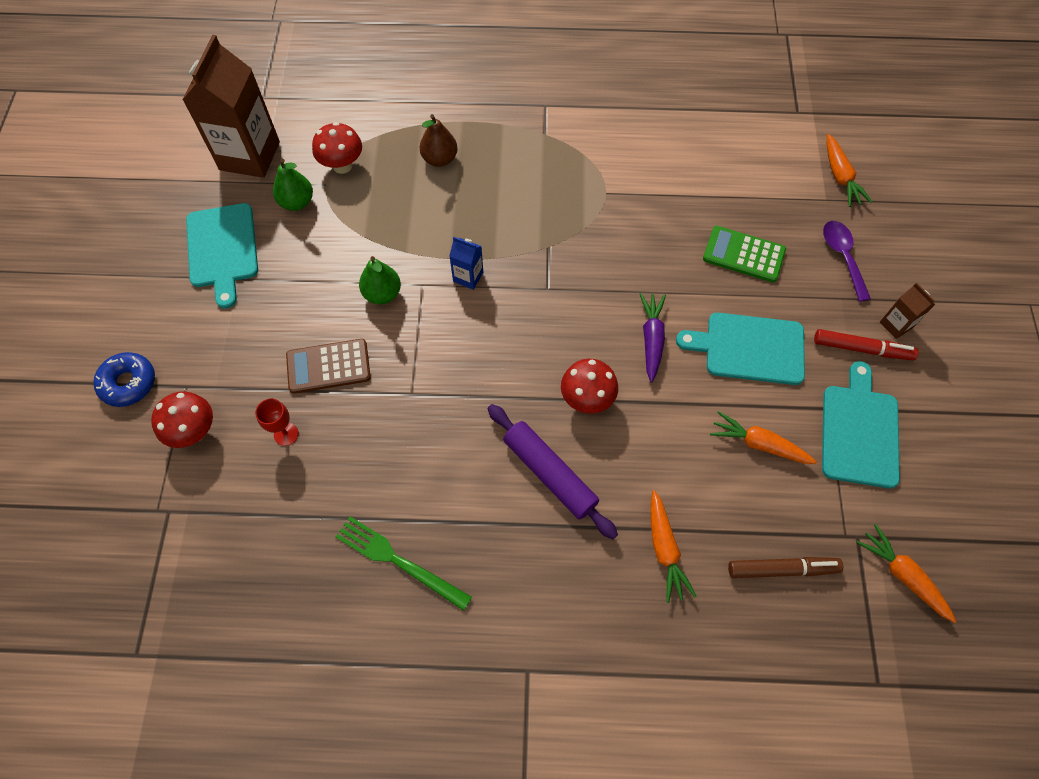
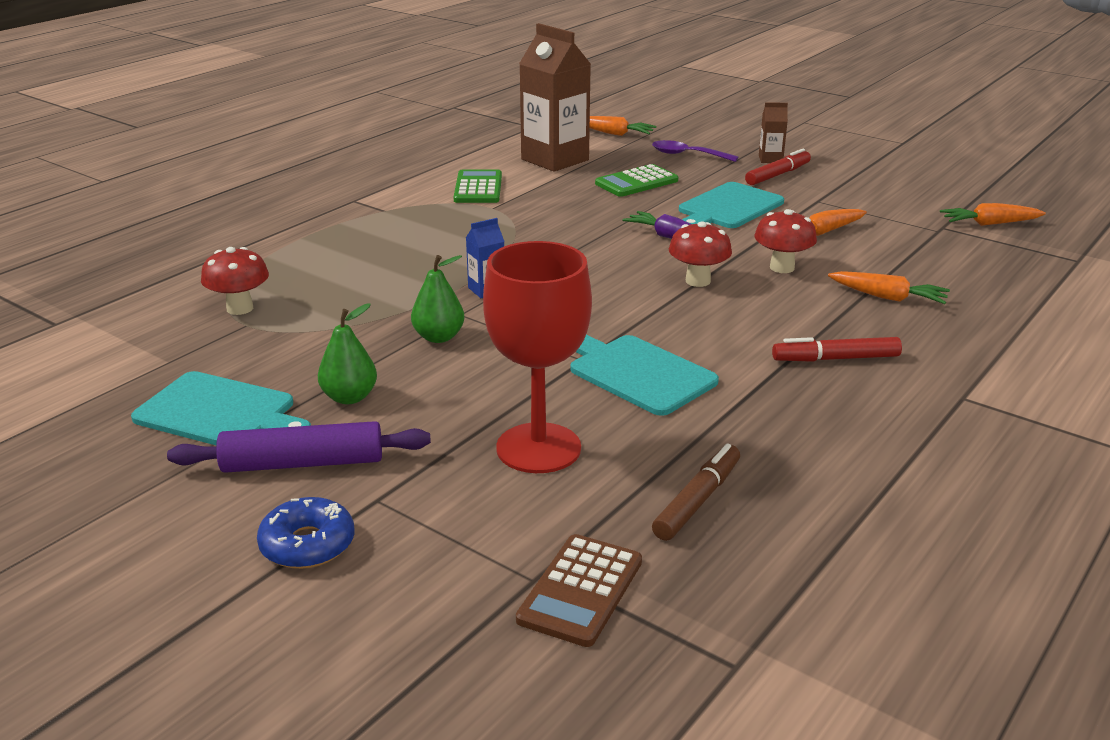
camera: 55 degrees left, 35 degrees down
(194, 432) = (453, 512): red mushroom -> red mushroom (782, 268)
(249, 156) = (121, 355): brown carton -> brown carton (555, 160)
(286, 434) = (538, 448): red goblet -> red goblet, size x2.45
(297, 202) = (239, 347): green pear -> green pear (349, 397)
(328, 366) = (485, 395): brown calculator -> brown calculator (581, 590)
(398, 561) = (777, 428): green fork -> none
(440, 159) = (325, 260): brown pear -> none
(526, 555) = (835, 359): none -> red marker
(549, 474) = (758, 321): purple rolling pin -> purple rolling pin (303, 463)
(634, 160) = (478, 188): none -> green calculator
(782, 569) = (948, 260): brown marker -> brown marker (697, 500)
(859, 431) = (850, 198): turquoise cutting board -> turquoise cutting board (638, 373)

